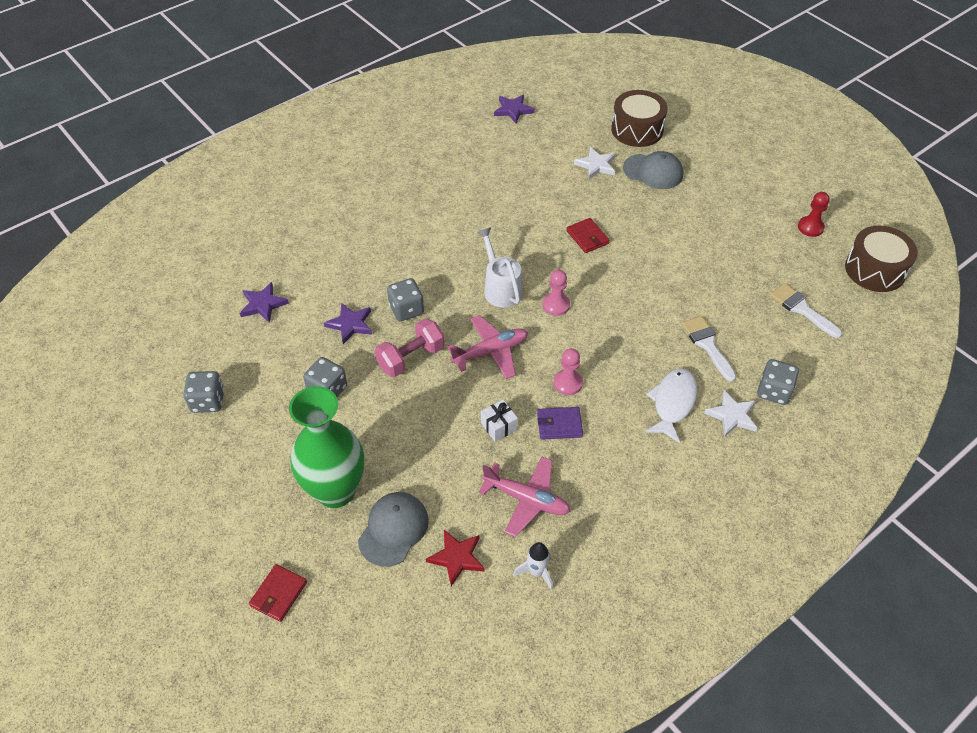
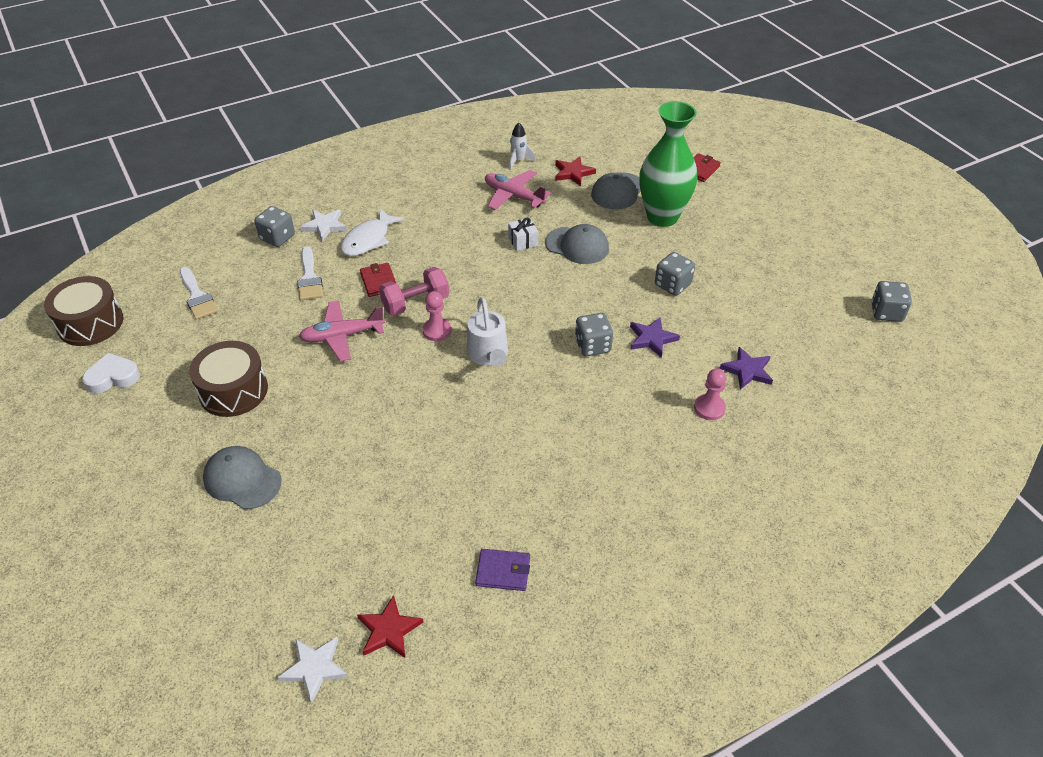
camera: 170 degrees left, 5 degrees down
(208, 401) = (783, 289): grey dice -> grey dice (886, 312)
(411, 358) = (592, 301): pink dumbbell -> pink dumbbell (415, 303)
(435, 429) = (577, 245): none -> grey cap
(490, 352) = (515, 297): pink plane -> pink plane (342, 336)
(513, 110) = (389, 630): purple star -> red star
(559, 425) = (471, 236): purple wallet -> purple wallet (503, 571)
(568, 383) = (452, 264): pink pawn -> pink pawn (709, 408)
(587, 237) = (371, 399): red wallet -> red wallet (378, 282)
(596, 165) = (311, 501): white star -> white star (315, 668)
(637, 130) = (221, 557): brown drum -> brown drum (233, 390)
(810, 227) = (113, 377): red pawn -> white heart

